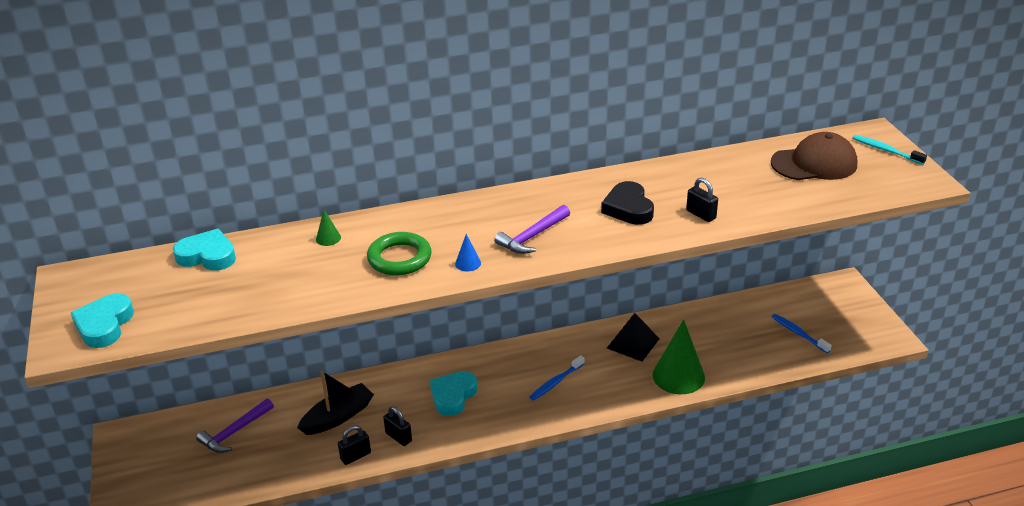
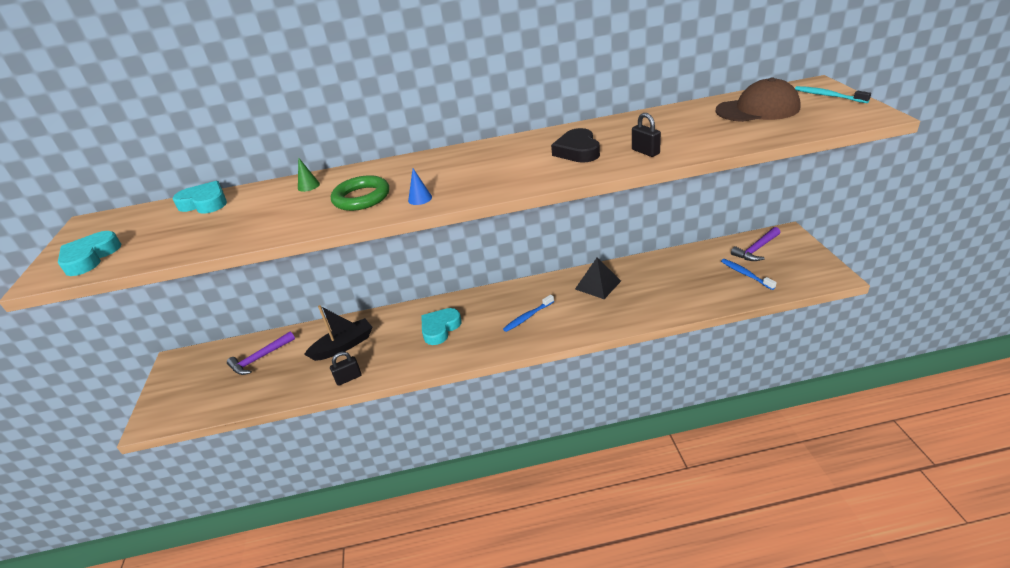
camera: 10 degrees right, 0 degrees up
(398, 437) = (388, 362): black padlock -> none
(532, 236) = (484, 176): purple hammer -> purple hammer (756, 249)
(678, 376) = (635, 310): green cone -> none

